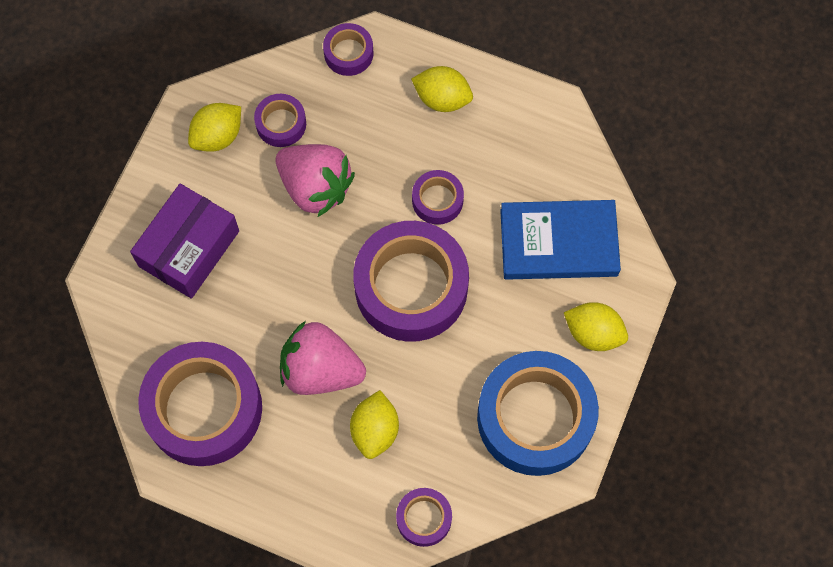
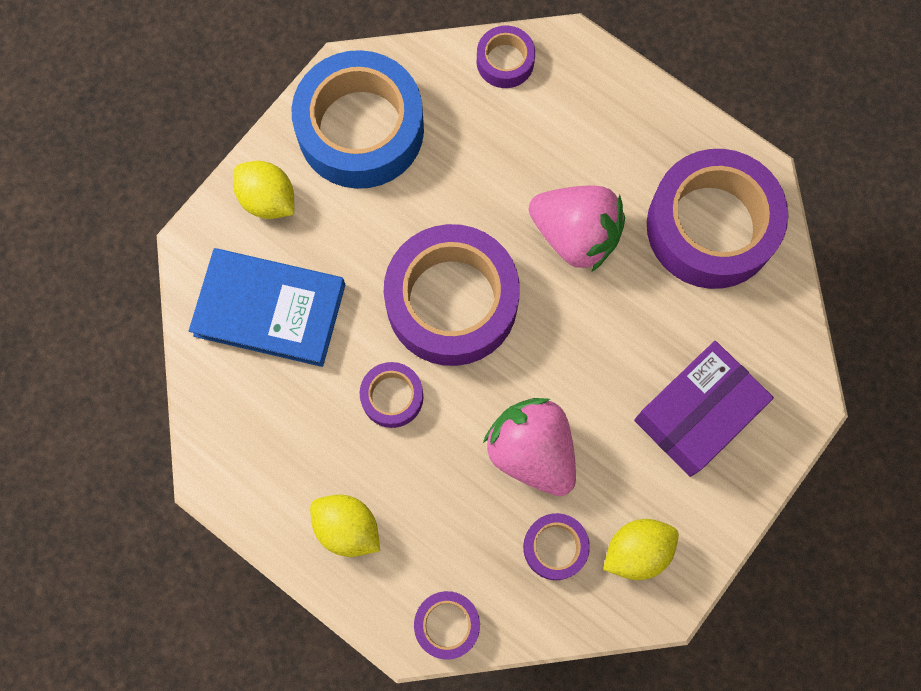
camera: 165 degrees left, 5 degrees up
(375, 430) = (532, 158): yellow lemon -> none

